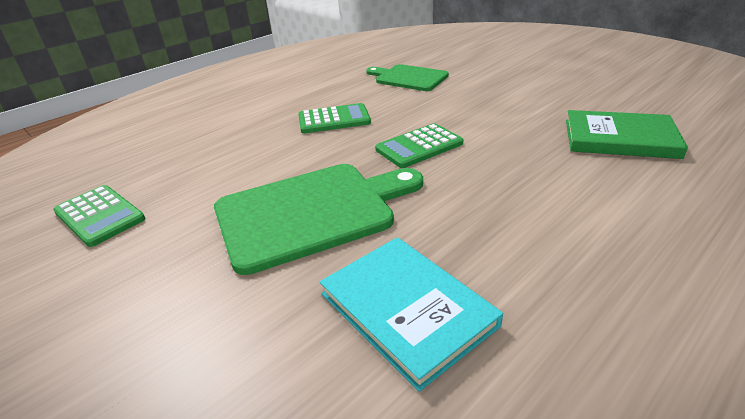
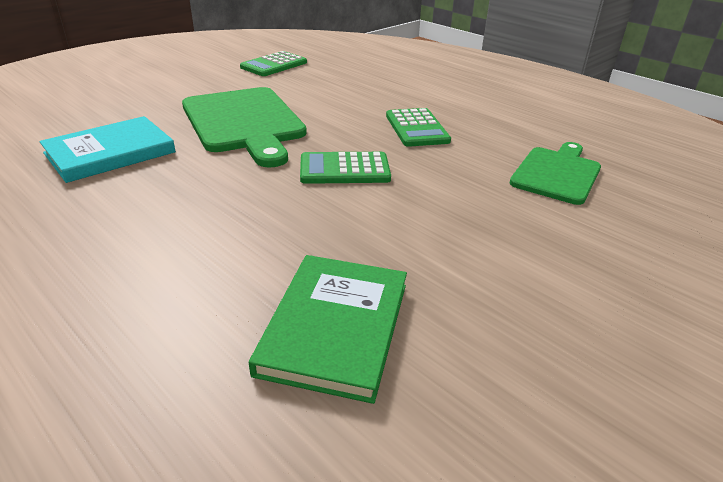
camera: 85 degrees right, 0 degrees up
(419, 146) = (344, 169): green calculator -> green calculator turned 60 degrees counterclockwise

